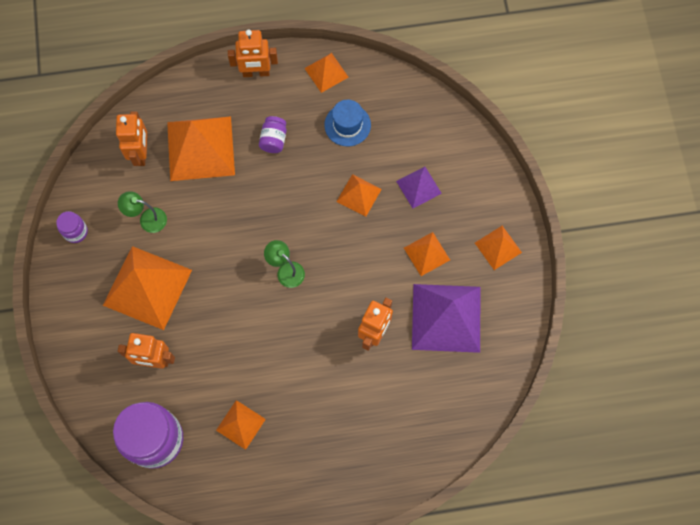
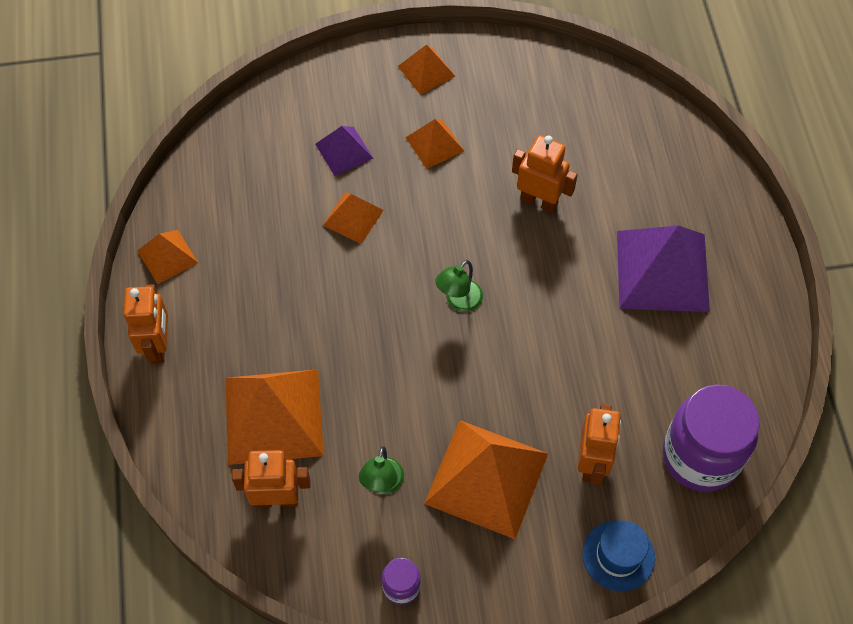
camera: 90 degrees left, 10 degrees down
(240, 424) = (670, 351): orange pyramid -> none
(274, 140) = (266, 320): purple jar -> none
(347, 125) = (250, 230): blue hat -> blue hat (618, 555)
(446, 317) = (517, 125): purple pyramid -> purple pyramid (662, 270)

